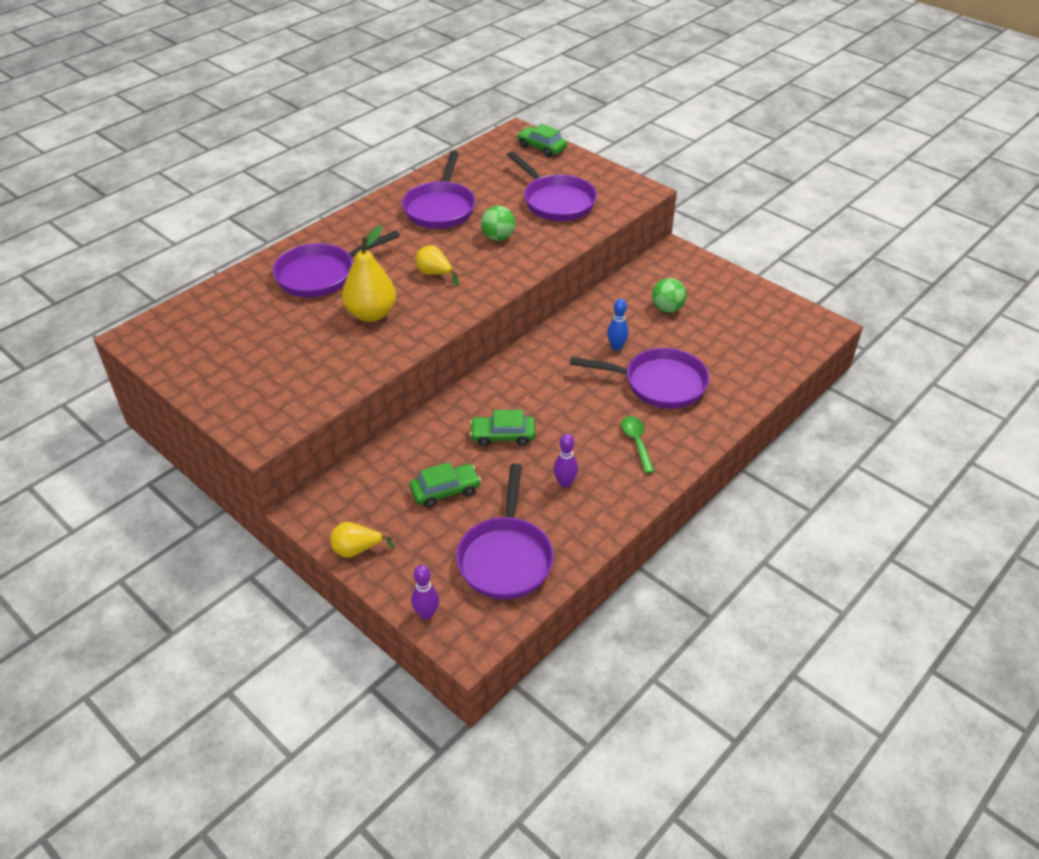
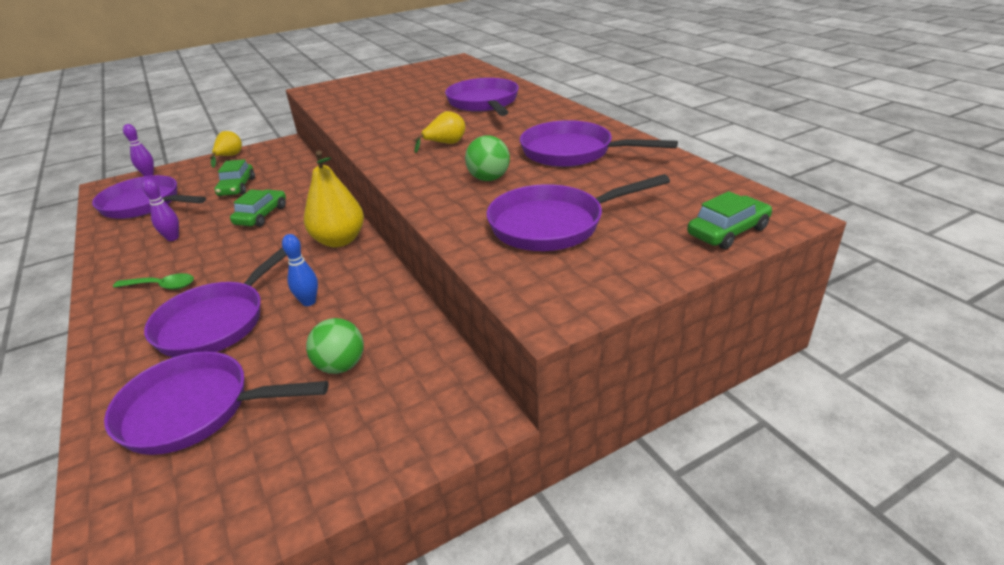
camera: 110 degrees right, 10 degrees down
(371, 314) = (409, 119): yellow pear -> yellow pear (339, 240)
(732, 352) = (195, 410): none -> purple pan

